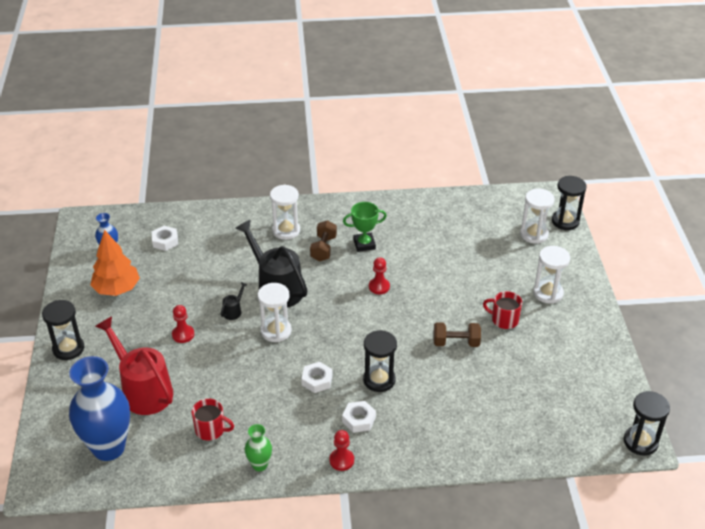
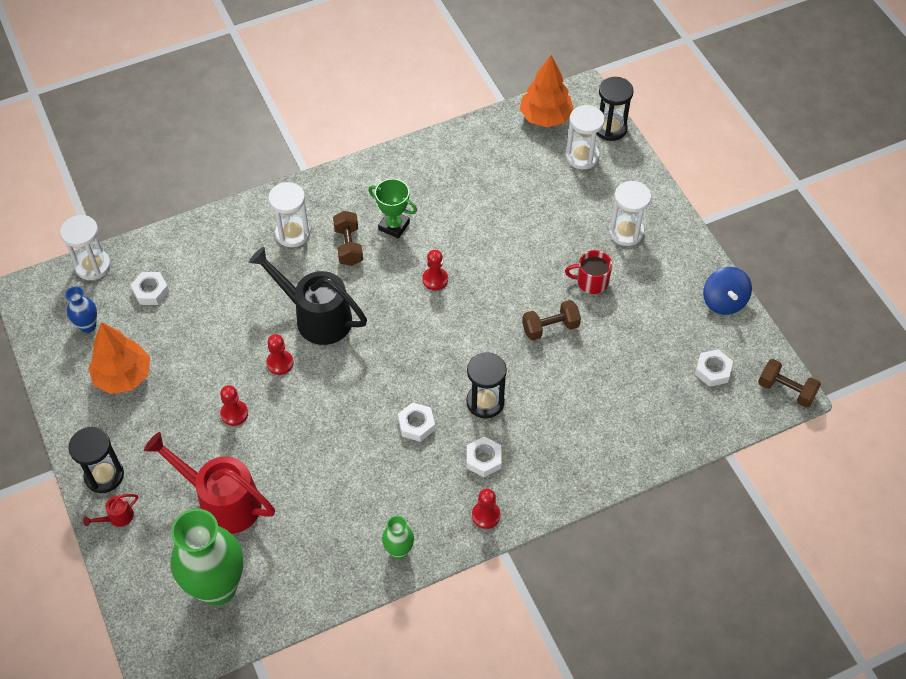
camera: 20 degrees left, 15 degrees up
(62, 379) = (117, 518): none -> red watering can
(108, 448) = (217, 587): blue vase -> green vase
(211, 430) = (324, 526): red mug -> none
(234, 311) = (280, 363): black watering can -> red pawn
(276, 331) = (341, 375): white hourglass -> white hourglass (93, 266)
(364, 244) = (394, 226): green trophy -> green trophy turned 60 degrees clockwise
(516, 202) = (545, 117): none -> orange tree
(580, 410) = (713, 371): none -> white nut
(611, 362) = (724, 301): none -> blue spinning top
(640, 442) = (786, 390): black hourglass -> brown dumbbell

